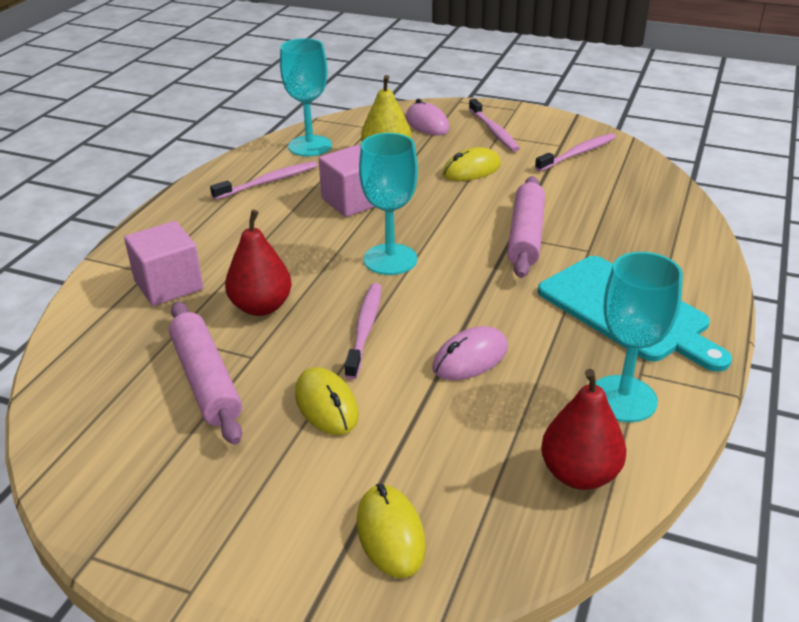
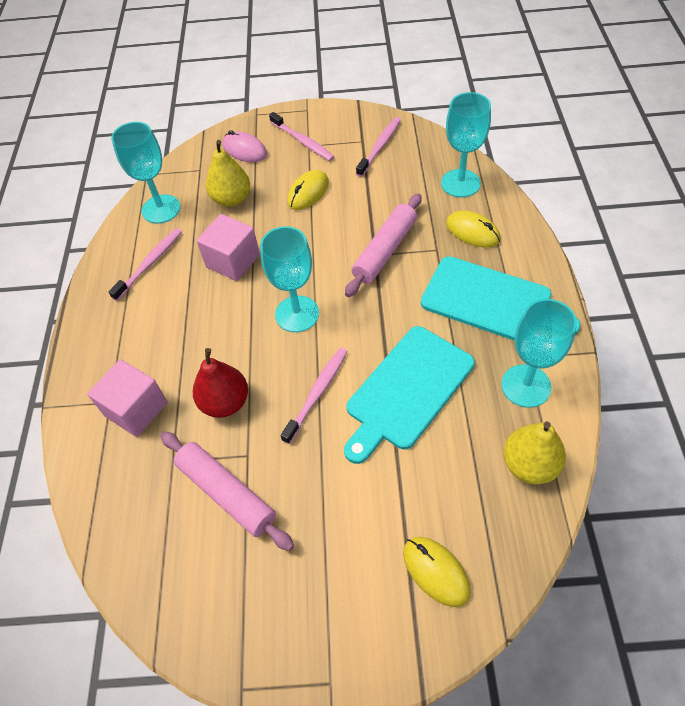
camera: 20 degrees left, 20 degrees up
(326, 405) = (330, 478): yellow mouse -> yellow mouse (472, 232)
(365, 329) = (317, 393): pink toothbrush -> pink toothbrush turned 45 degrees clockwise
(470, 358) = (407, 390): pink mouse -> turquoise cutting board
(525, 235) = (385, 251): pink rolling pin -> pink rolling pin turned 45 degrees clockwise
(579, 474) = (529, 465): red pear -> yellow pear
(654, 203) = (460, 183): none -> turquoise goblet

